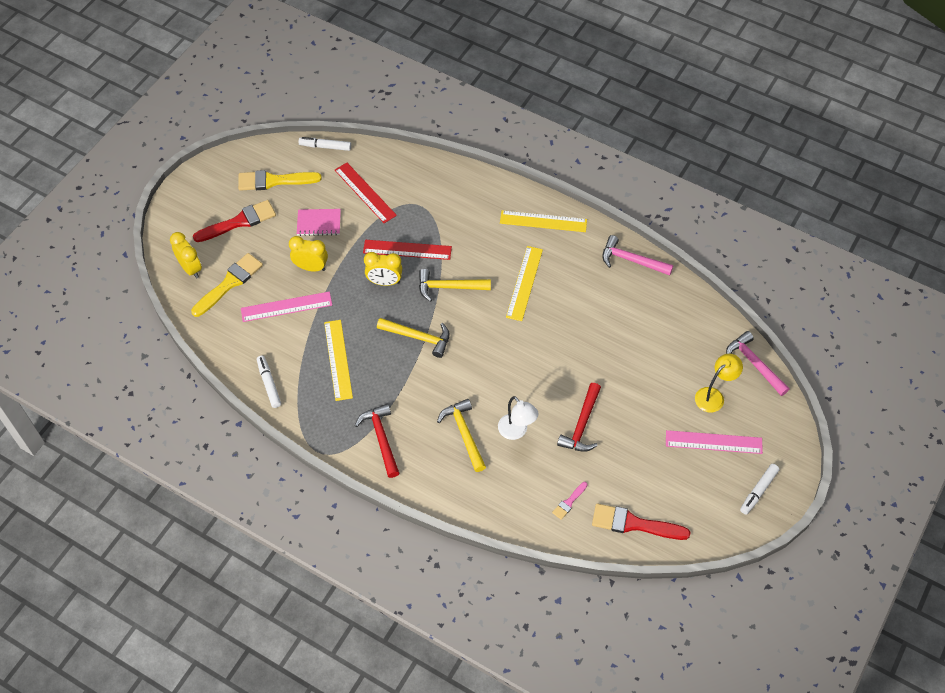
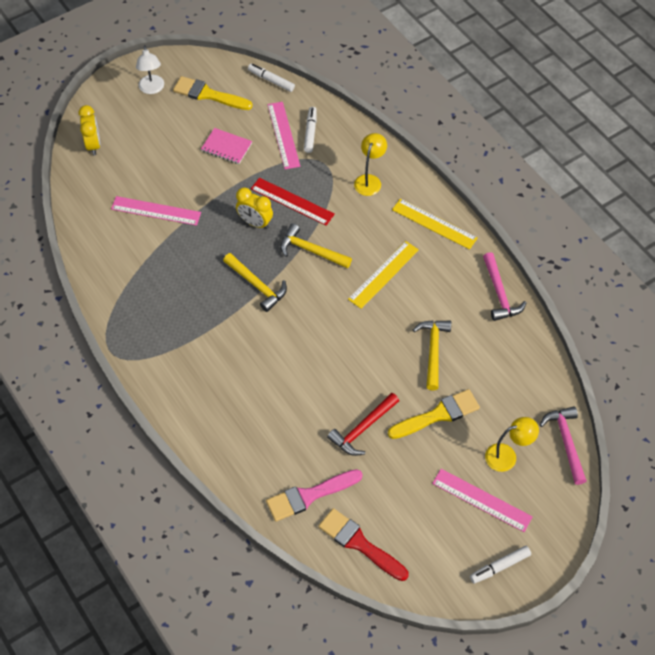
camera: 25 degrees right, 0 degrees up
(229, 283) = (119, 171): yellow brush -> yellow brush (438, 415)
(239, 222) = (158, 119): red brush -> none
(269, 384) = (102, 273): white marker -> white marker (310, 132)
(311, 267) = (197, 184): yellow clock -> none
(338, 359) = (174, 276): yellow ruler -> none
(365, 192) = (283, 135): red ruler -> pink ruler
(381, 438) = (172, 363): red hammer -> none
(464, 433) = (248, 390): yellow hammer -> yellow hammer (433, 351)
(465, 204) = (369, 180): none -> yellow lamp
(516, 431) = (298, 409): white lamp -> white lamp (152, 89)
(569, 502) = (309, 495): pink brush -> pink brush, size x2.00
(631, 260) = (499, 293): pink hammer -> pink hammer turned 150 degrees counterclockwise

